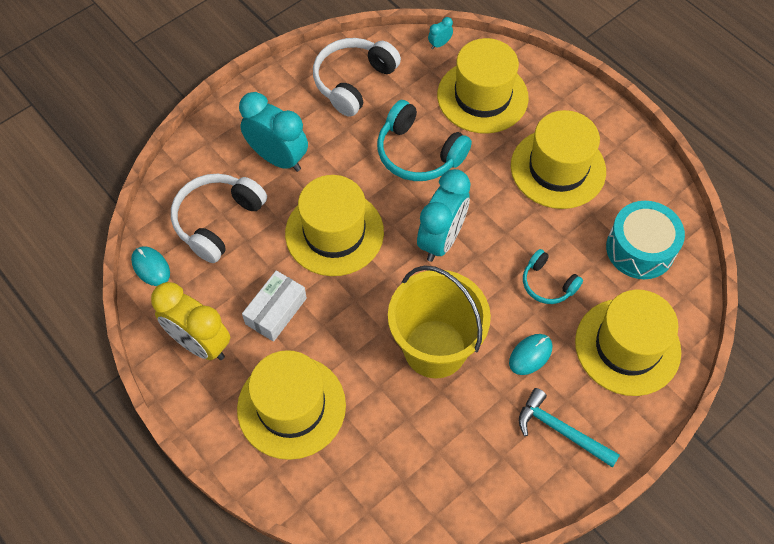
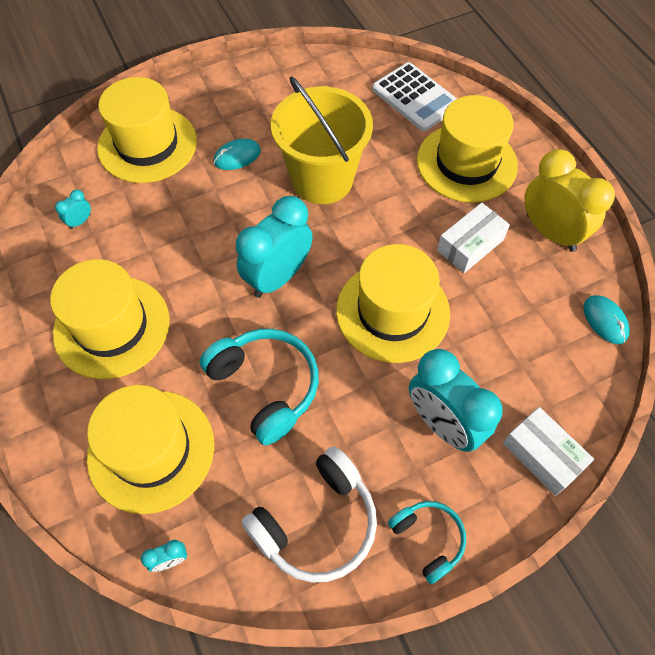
camera: 165 degrees left, 0 degrees up
(202, 154) = (542, 455): none -> white box
(217, 221) = (527, 357): white headphones -> none
(363, 487) = (415, 97): none -> white calculator
(547, 284) = (190, 210): turquoise headphones -> turquoise headphones (428, 539)
(561, 430) = (239, 100): turquoise hammer -> none
(640, 249) = (80, 221): turquoise drum -> turquoise clock

